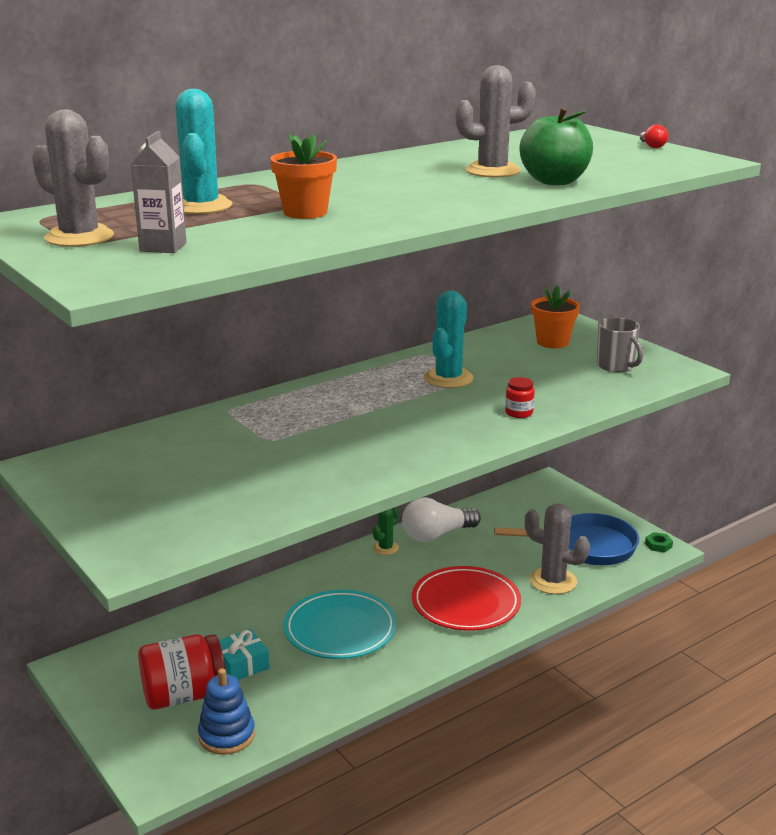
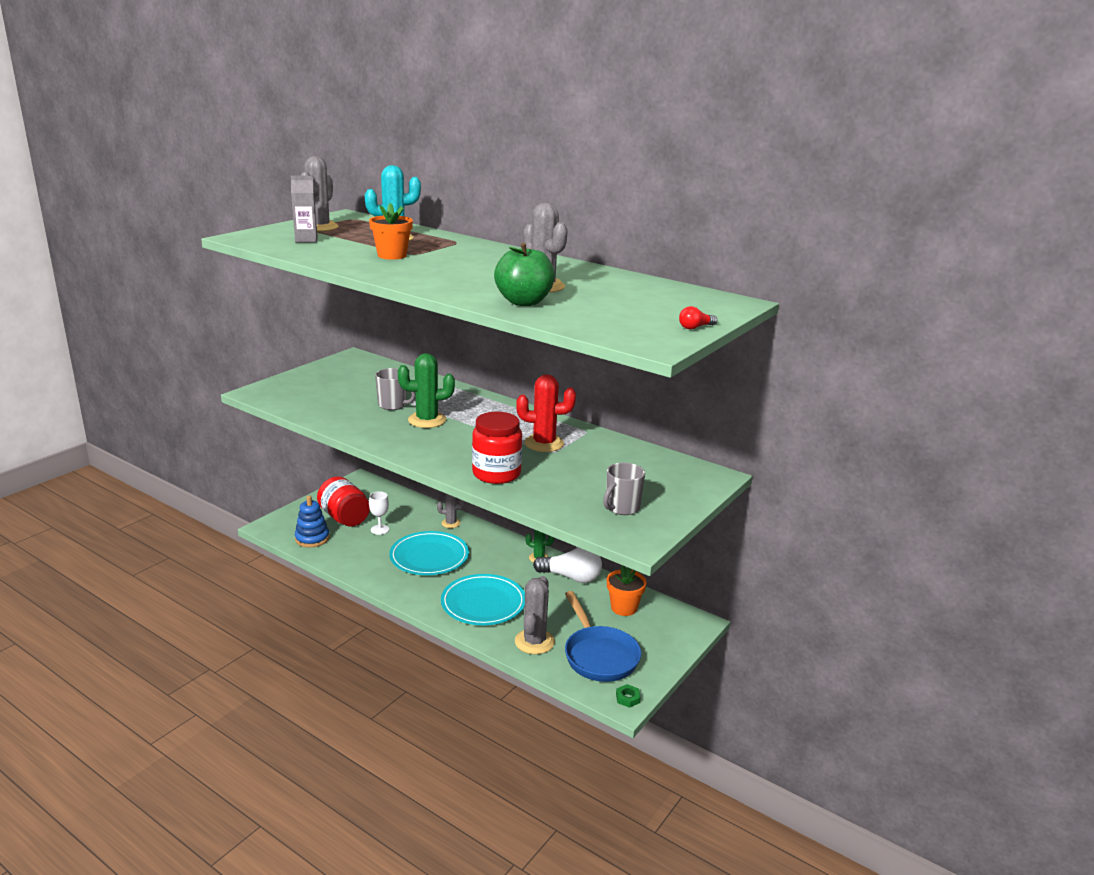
camera: 70 degrees right, 0 degrees up
(241, 664) = (380, 529): turquoise gift -> white goblet
(263, 599) = (451, 523): none -> grey cactus
(272, 452) = (393, 405): none -> grey mug
(340, 435) = (427, 420): none -> green cactus
(436, 535) = (571, 577): white light bulb -> white light bulb turned 150 degrees clockwise
(448, 378) = (544, 443): turquoise cactus -> red cactus
(466, 603) = (483, 603): red plate -> turquoise plate
(519, 413) = (496, 474): red jar -> red jar, size x2.16
(552, 342) = (654, 477): orange flower pot -> orange flower pot (624, 608)

